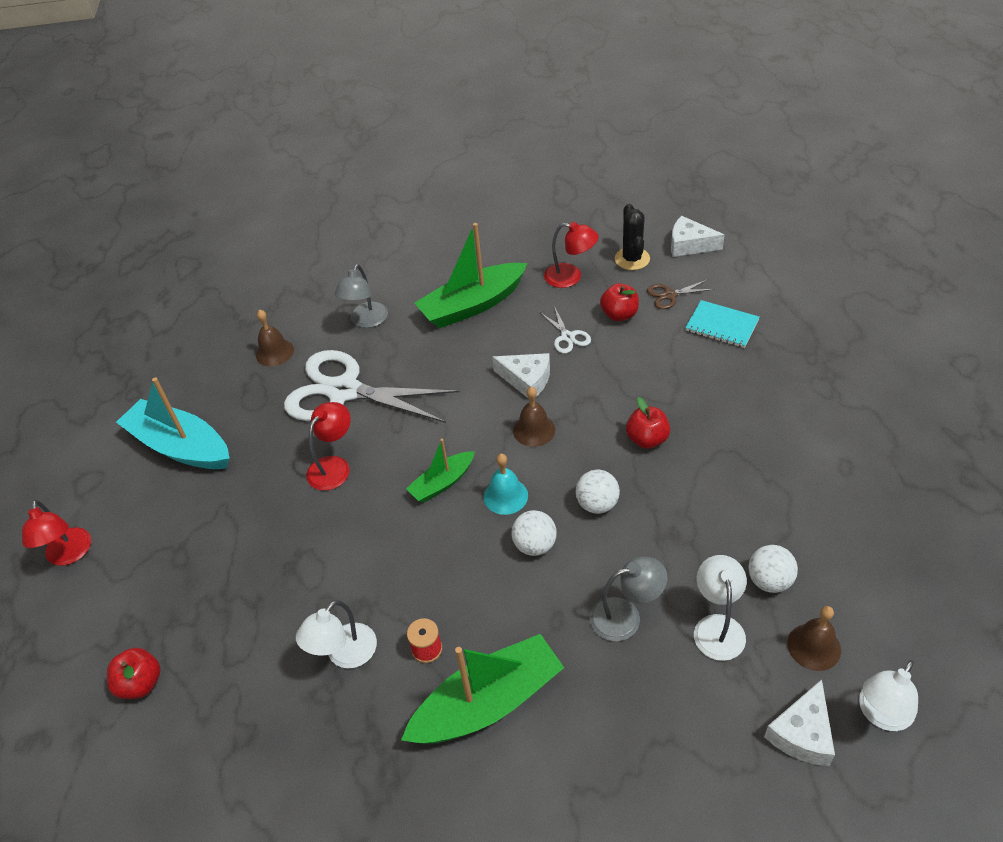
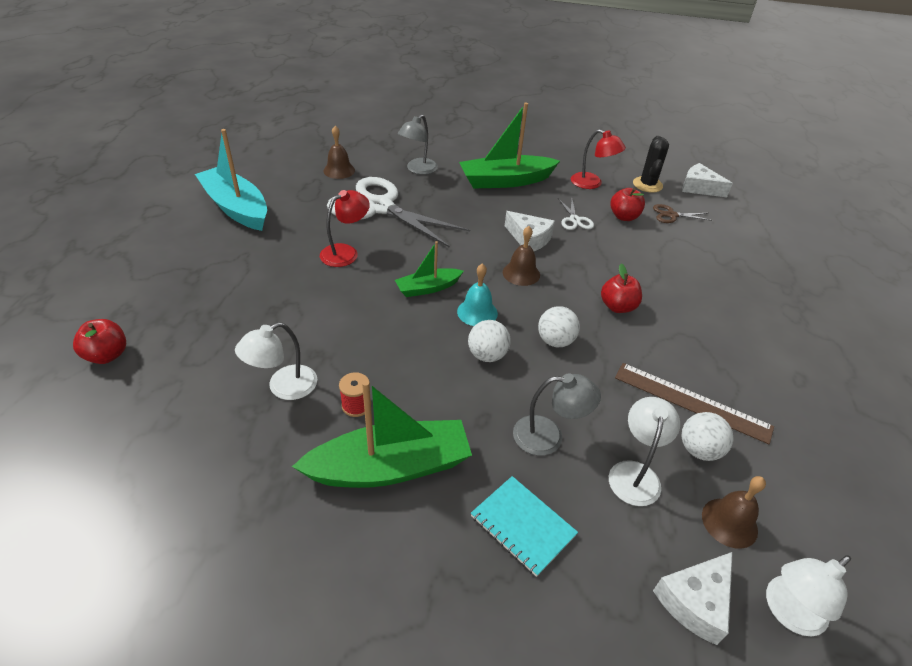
camera: 10 degrees right, 5 degrees down
(69, 555) = (111, 252): red lamp -> none
(722, 325) = (711, 246): turquoise notebook -> turquoise notebook (523, 526)
(749, 529) = (691, 402): none -> brown ruler

